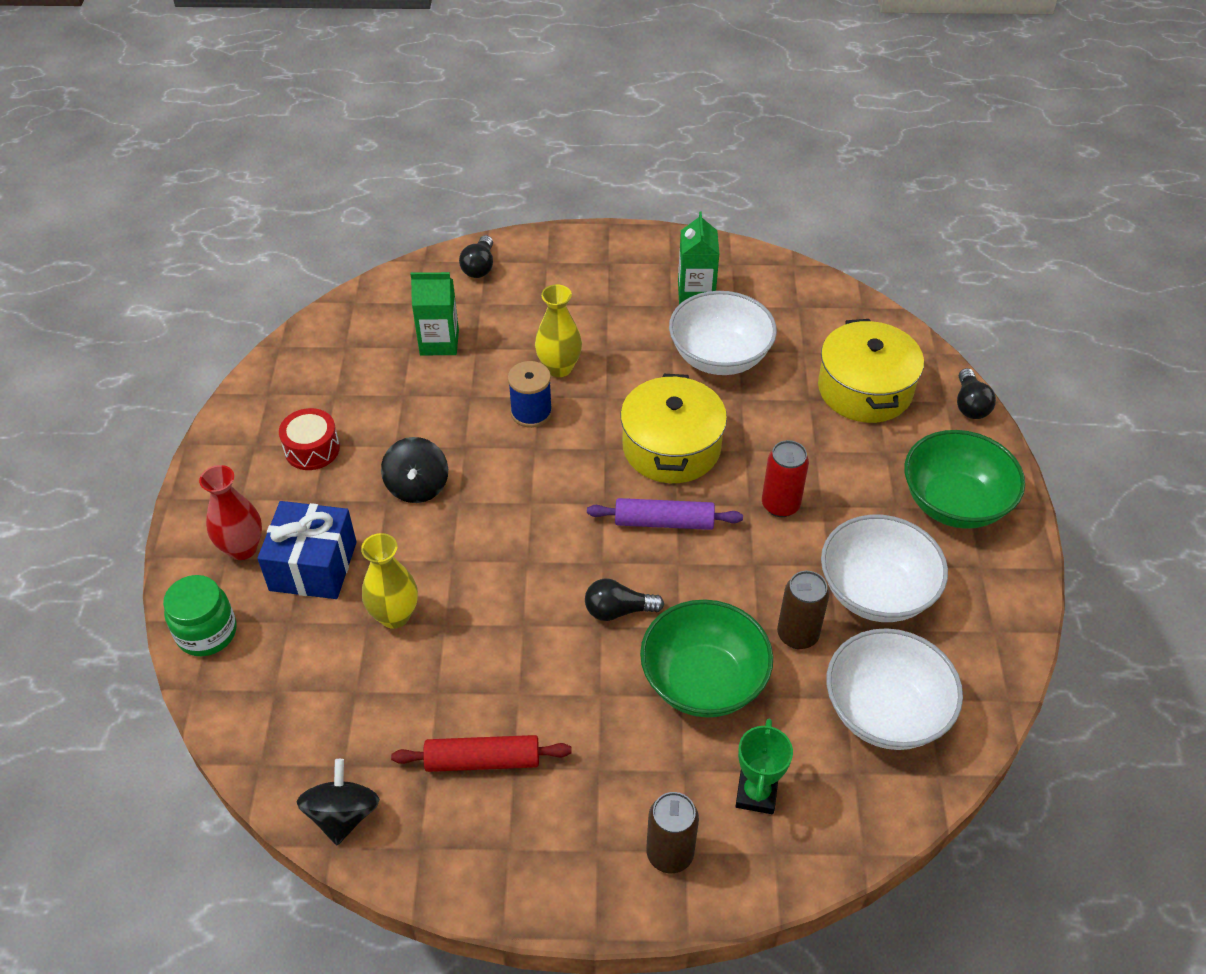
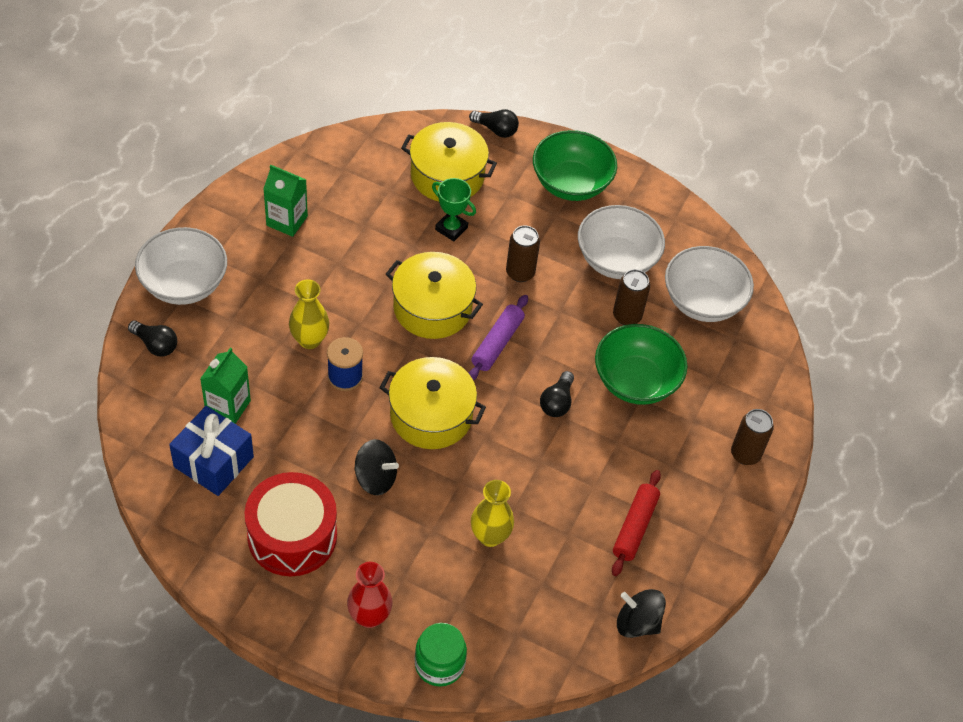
camera: 70 degrees left, 5 degrees up
(312, 449) = (292, 536): red drum -> red drum, size x1.84
(313, 566) = (414, 573): blue gift -> blue gift (213, 462)
(526, 501) = (431, 415): none -> yellow pot
(719, 357) = (363, 239): white bowl -> white bowl (184, 284)
(756, 794) = (726, 392): green trophy -> green trophy (451, 228)
(780, 505) = (520, 273): red can -> brown can

